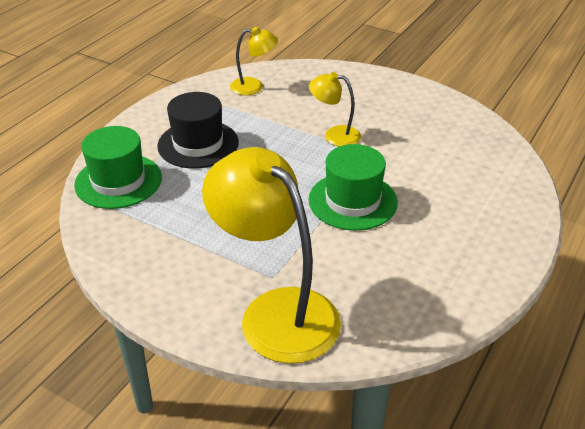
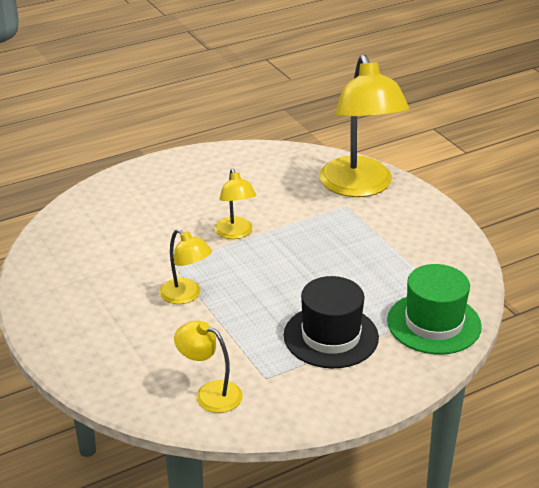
camera: 150 degrees left, 5 degrees down
(352, 201) = (235, 233): green hat -> yellow lamp

